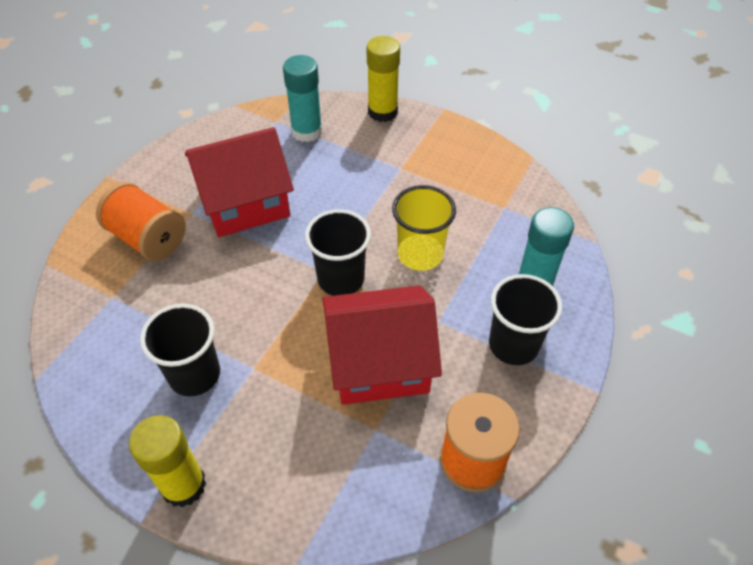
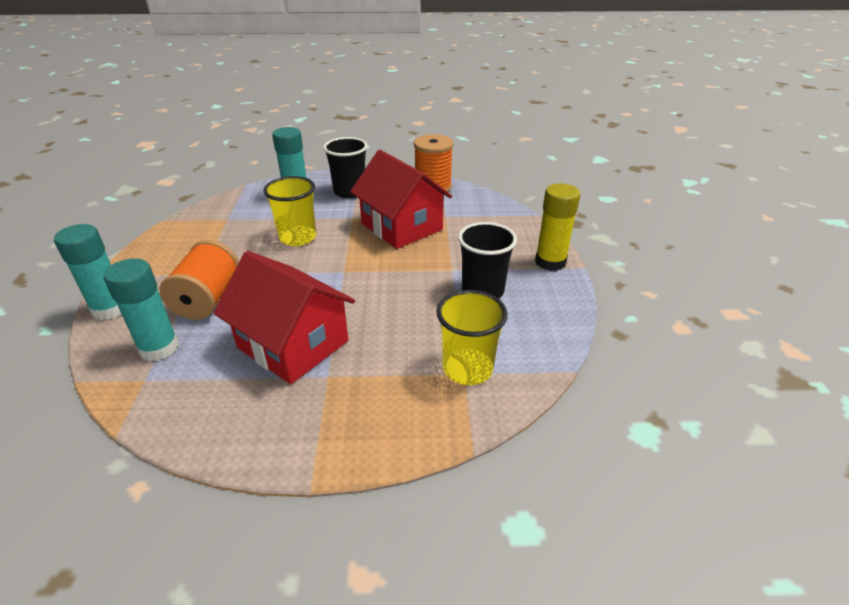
camera: 120 degrees left, 15 degrees down
(113, 301) = (467, 369): none -> yellow cup
(148, 238) = (382, 388): orange spool -> orange spool (208, 299)
(341, 279) = (346, 261): black cup -> none
(382, 112) = (110, 309): yellow glue stick -> turquoise glue stick

